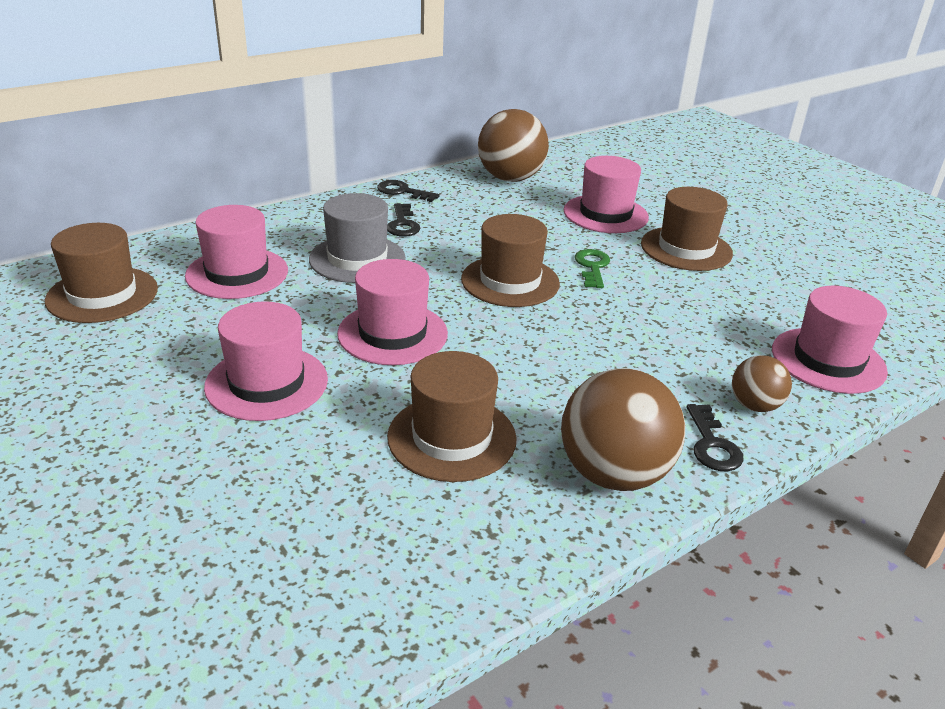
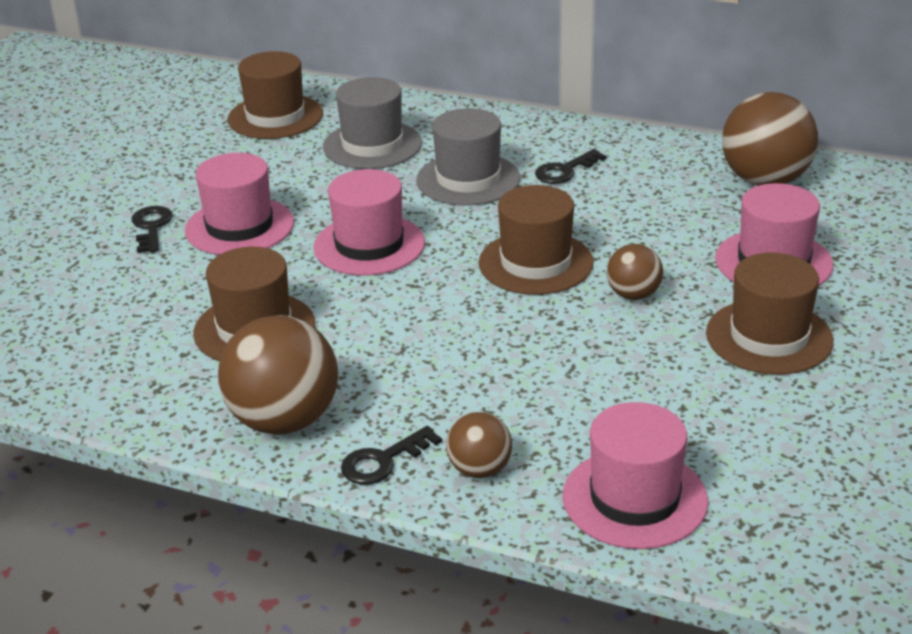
camera: 60 degrees right, 0 degrees up
(237, 273) = (372, 145): pink hat -> grey hat
(402, 191) = (632, 143): black key -> black key (151, 227)
(592, 267) = (633, 295): green key -> brown ball

